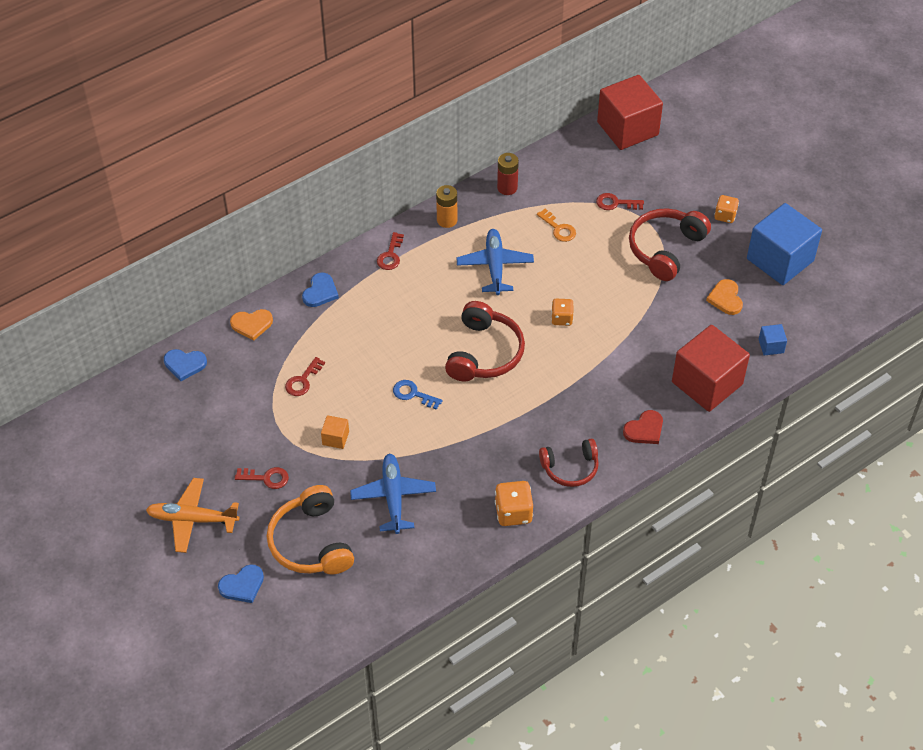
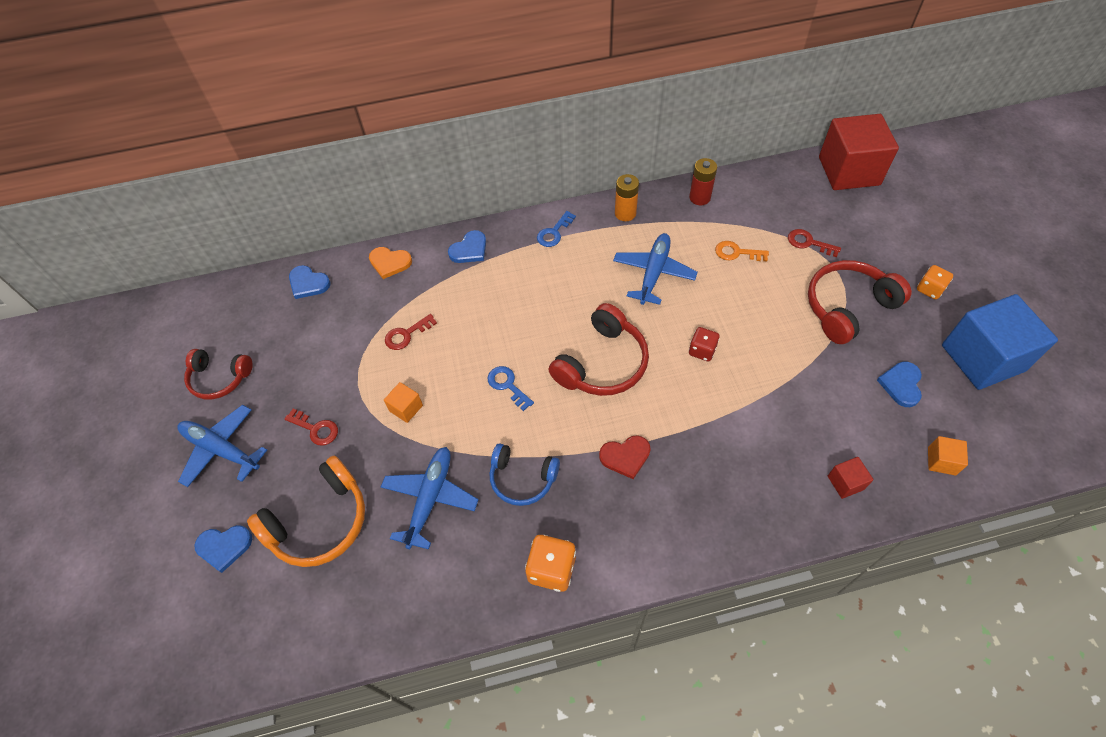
camera: 25 degrees right, 5 degrees up
(192, 519) = (221, 449): orange plane -> blue plane
(311, 542) = (319, 521): orange headphones -> orange headphones turned 135 degrees counterclockwise
(390, 255) = (554, 232): red key -> blue key
(460, 459) = (522, 478): none -> blue headphones
(558, 228) = (736, 252): orange key -> orange key turned 120 degrees clockwise
(562, 318) = (702, 351): orange dice -> red dice
(570, 468) = (641, 535): red headphones -> red headphones (219, 378)
(644, 429) = (748, 517): red heart -> red heart (625, 456)
(707, 383) = (845, 482): red cube -> red cube, size x0.42
(725, 298) = (901, 384): orange heart -> blue heart
(771, 346) = (941, 461): blue cube -> orange cube

